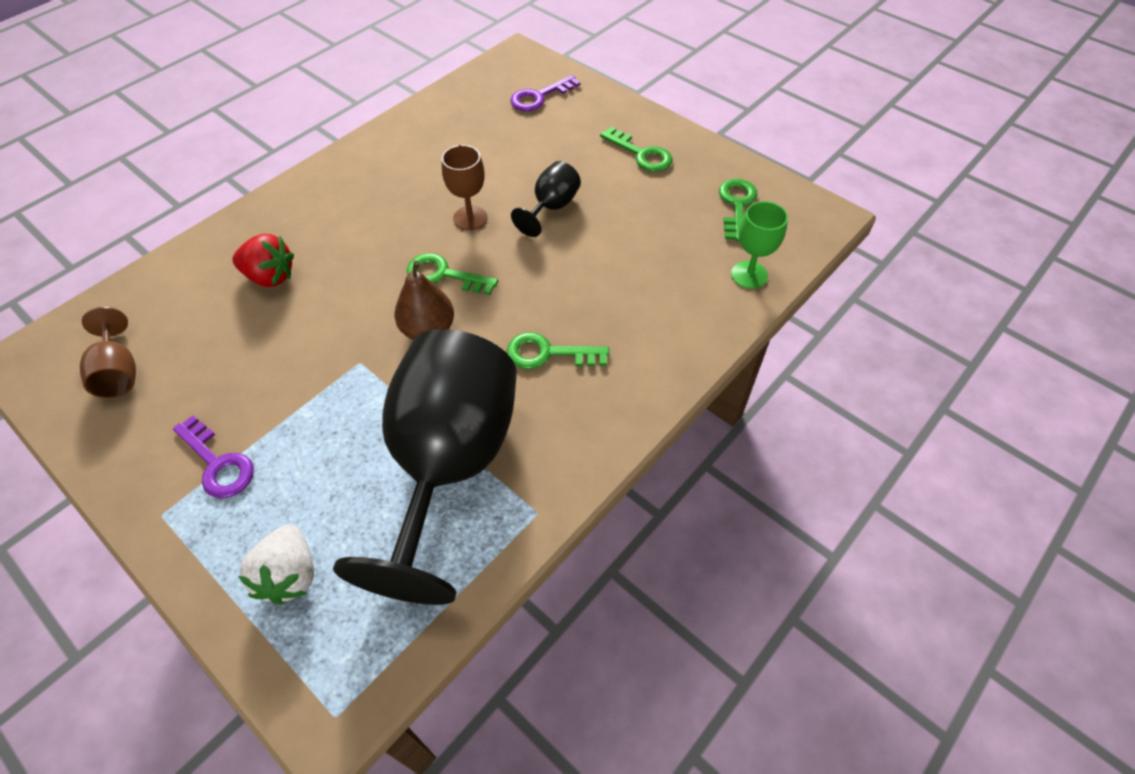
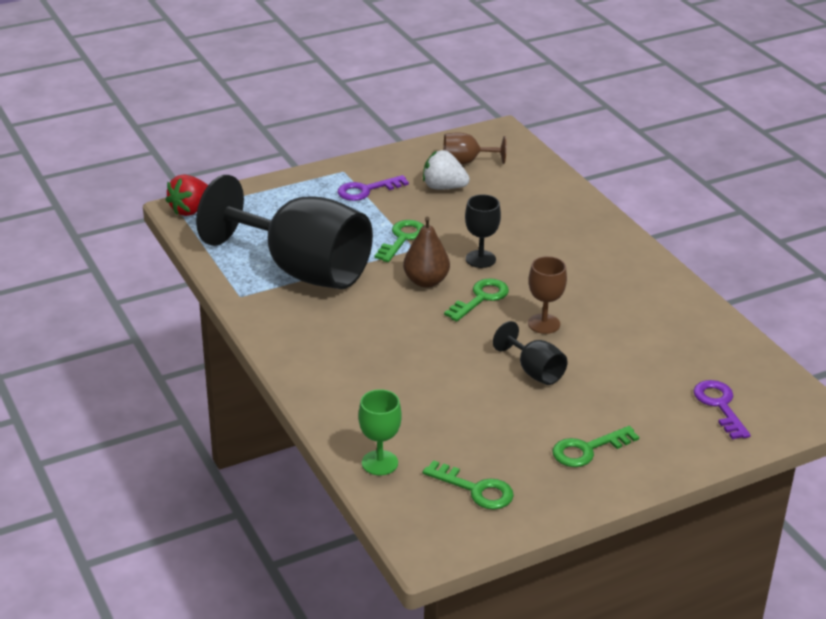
camera: 110 degrees right, 20 degrees down
(270, 276) = (525, 222): red strawberry -> red strawberry (190, 210)
(290, 575) = (270, 206): white strawberry -> white strawberry (443, 187)
(364, 295) = (480, 259): none -> black goblet
(548, 353) = (366, 330): green key -> green key (402, 238)

